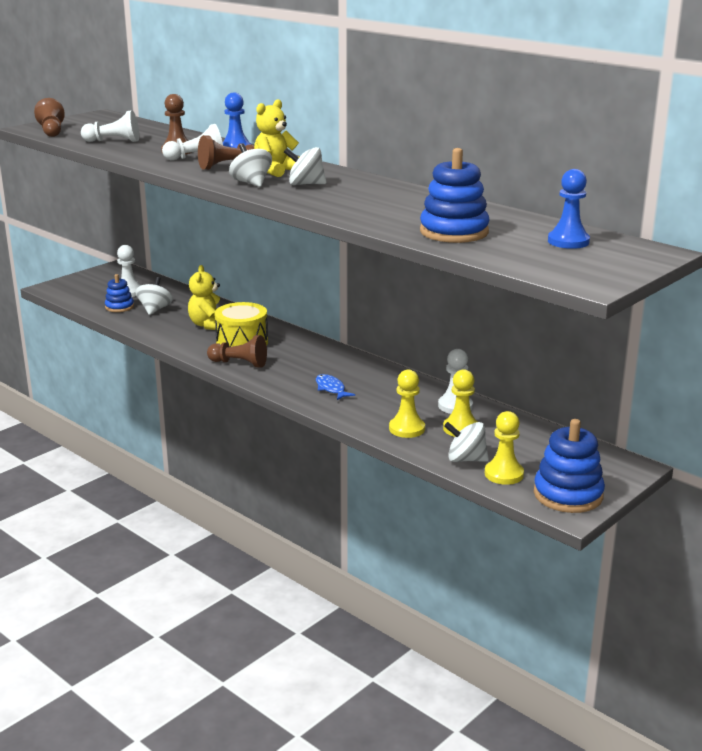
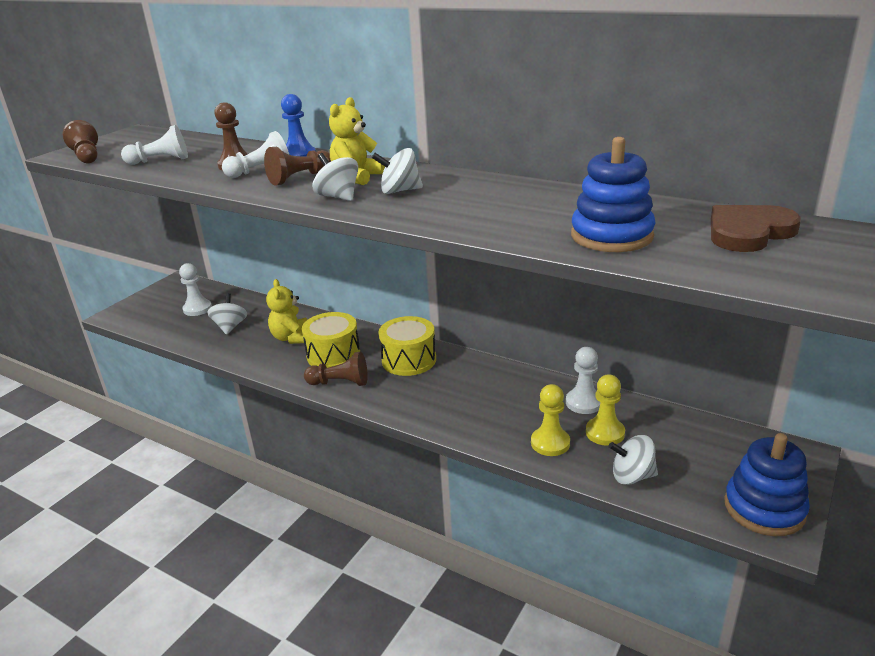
camera: 10 degrees left, 5 degrees up
(119, 307) = (192, 329): blue stacking toy -> none
(310, 355) = (409, 360): none -> yellow drum
(331, 389) = (448, 401): blue fish -> none
(504, 474) = (682, 490): yellow pawn -> none
(568, 241) = (748, 232): blue pawn -> brown heart

